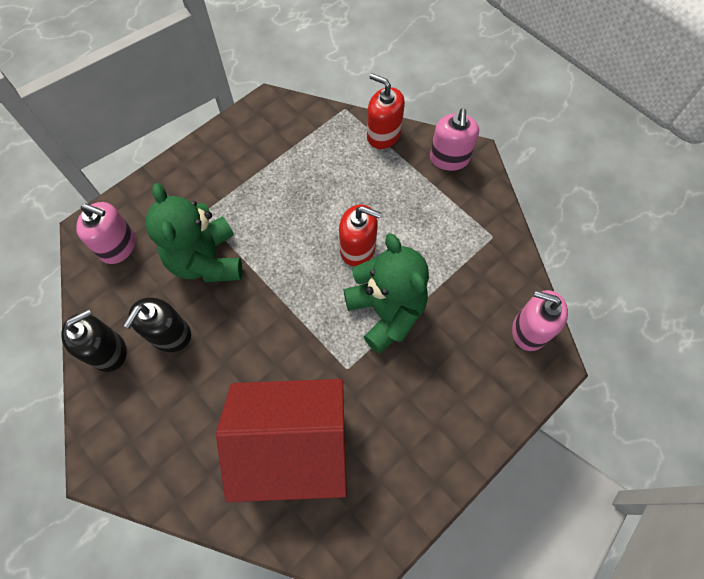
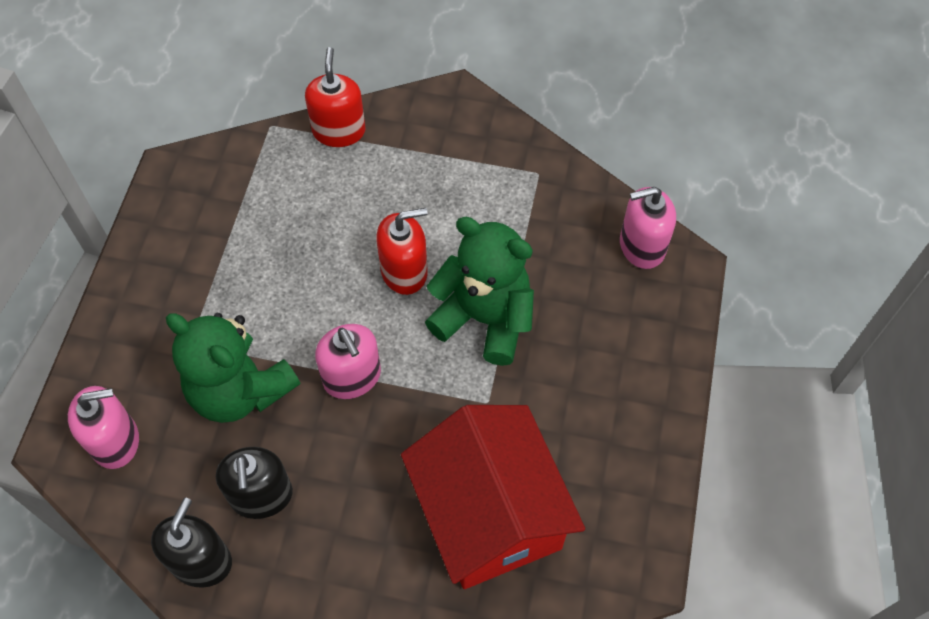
camera: 35 degrees left, 5 degrees down
(293, 445) = (489, 514): red house -> red house turned 75 degrees counterclockwise
(383, 135) = (339, 131): red soap dispenser -> red soap dispenser turned 90 degrees clockwise
(449, 158) = (432, 116): pink soap dispenser -> pink soap dispenser (352, 377)

